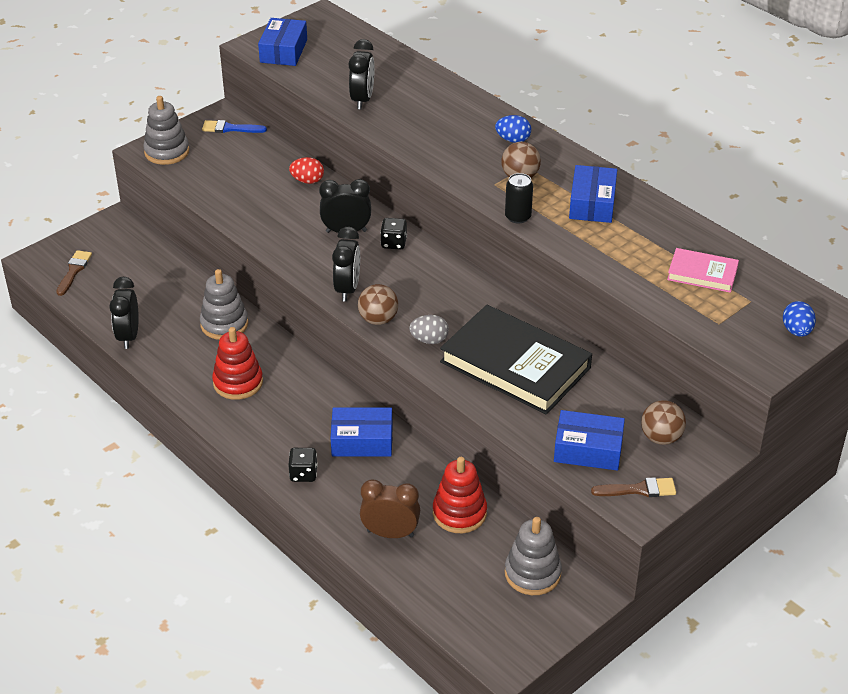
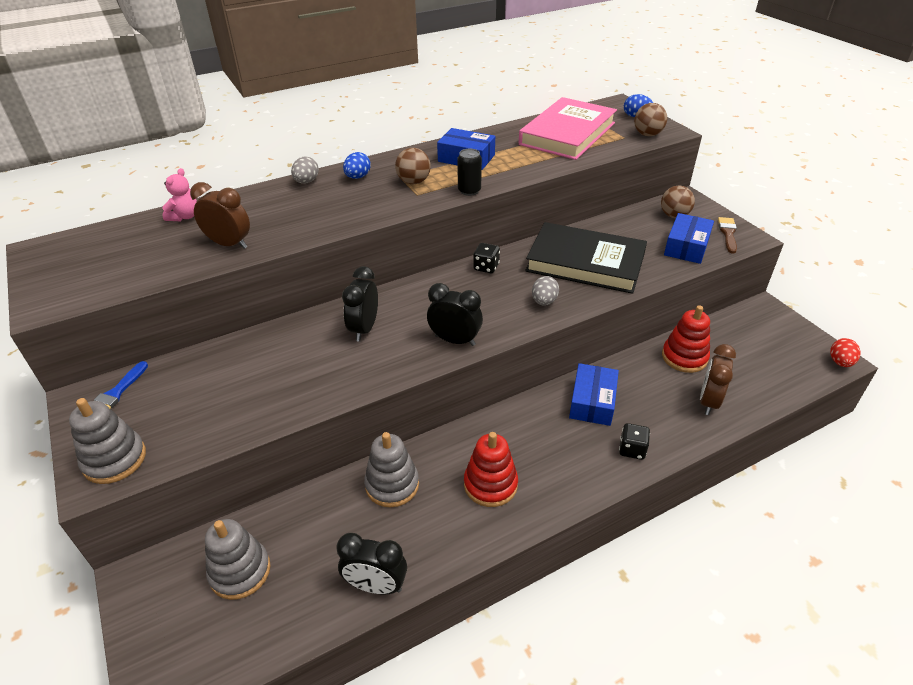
camera: 75 degrees left, 0 degrees up
(74, 271) = (212, 643): brown brush -> none
(283, 51) = (82, 284): blue box -> none
(307, 181) = (263, 344): red egg -> red egg (840, 362)
(362, 100) = (229, 244): black clock -> brown clock
(378, 319) = (507, 327): brown ball -> brown ball (647, 134)
(393, 243) = (398, 302): black dice -> black dice (486, 267)
(396, 64) = (184, 217): none -> pink teddy bear
(488, 111) = (306, 182): none -> grey egg
(515, 365) = (585, 262): black book -> black book turned 60 degrees clockwise
(532, 573) = (747, 331): grey stacking toy -> grey stacking toy (240, 571)
(702, 273) = (567, 134): pink book -> pink book, size x2.01

